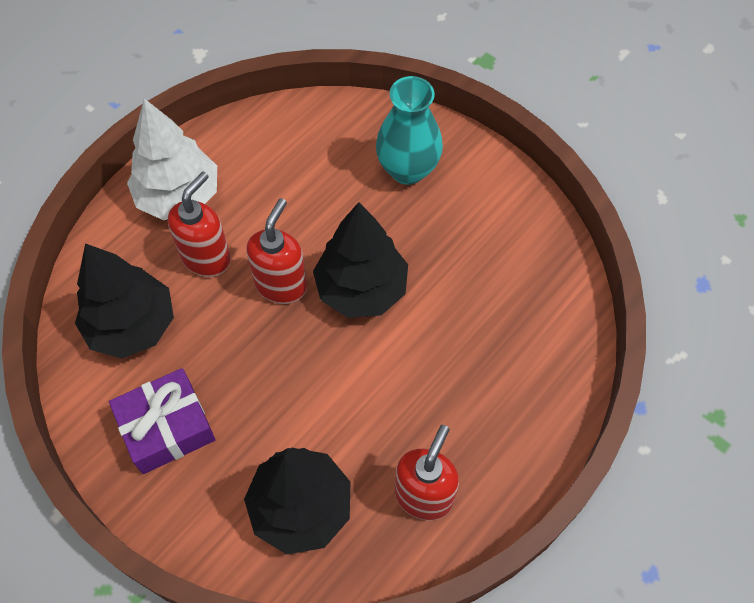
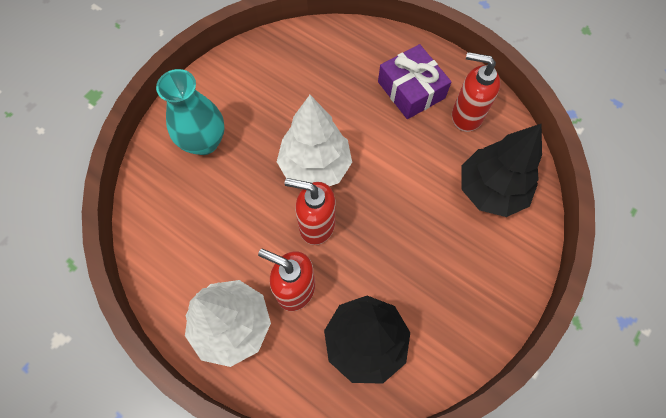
camera: 95 degrees left, 5 degrees up
(167, 427) = (450, 295): purple gift -> purple gift (411, 90)
(361, 288) = (315, 166): black tree -> white tree

